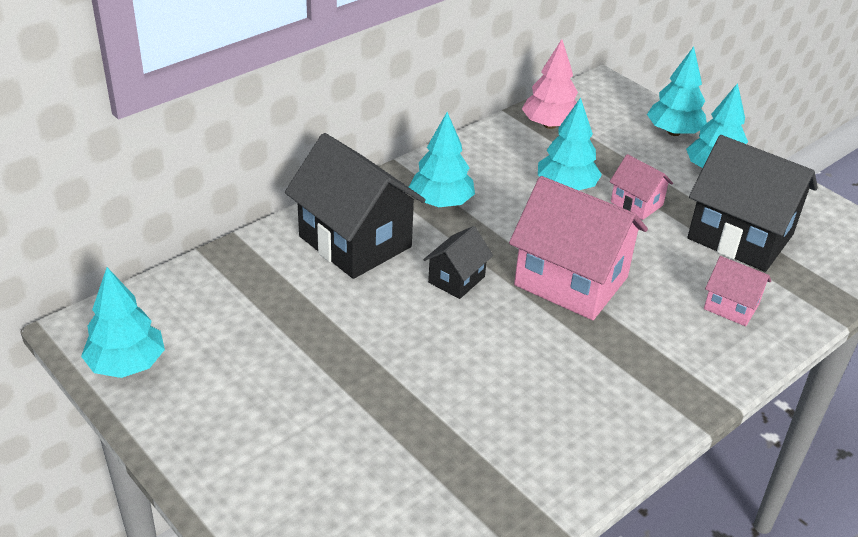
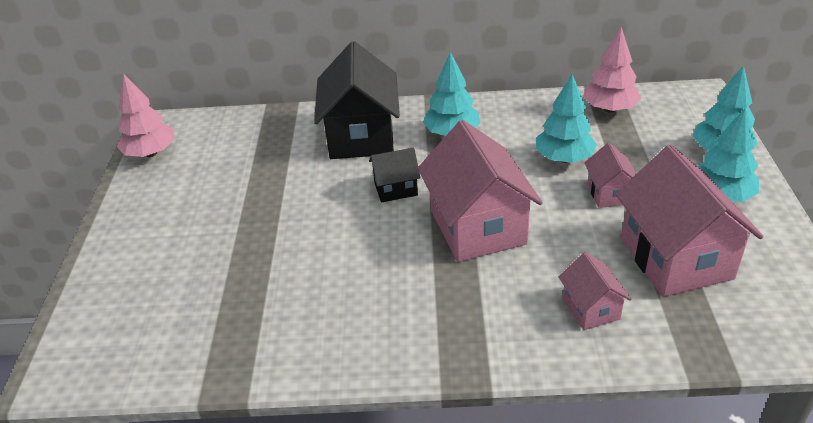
camera: 45 degrees right, 0 degrees up
(127, 364) = (151, 153): turquoise tree -> pink tree
(740, 236) = (675, 258): black house -> pink house

